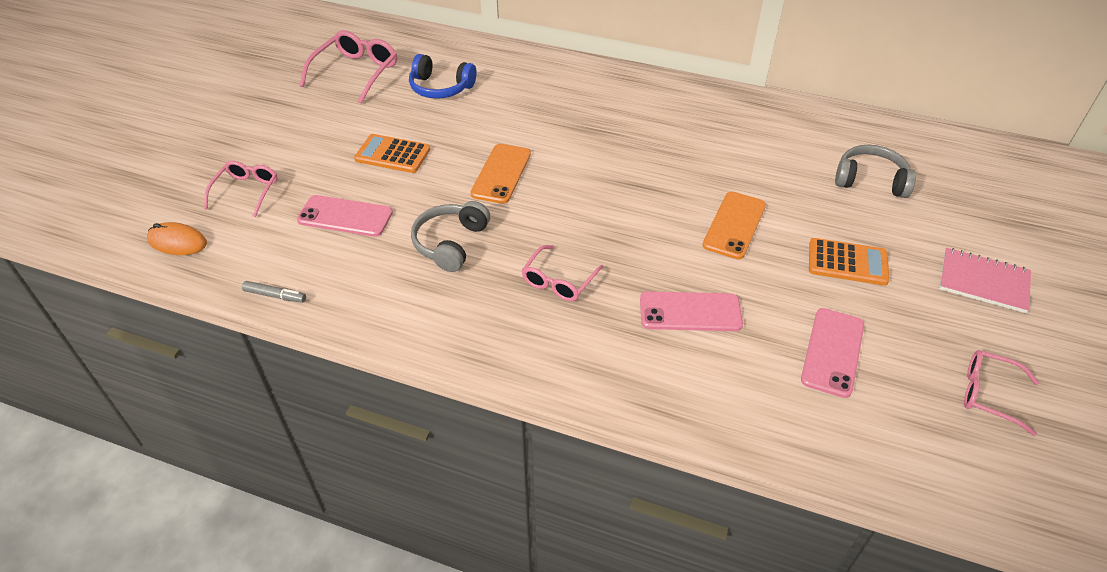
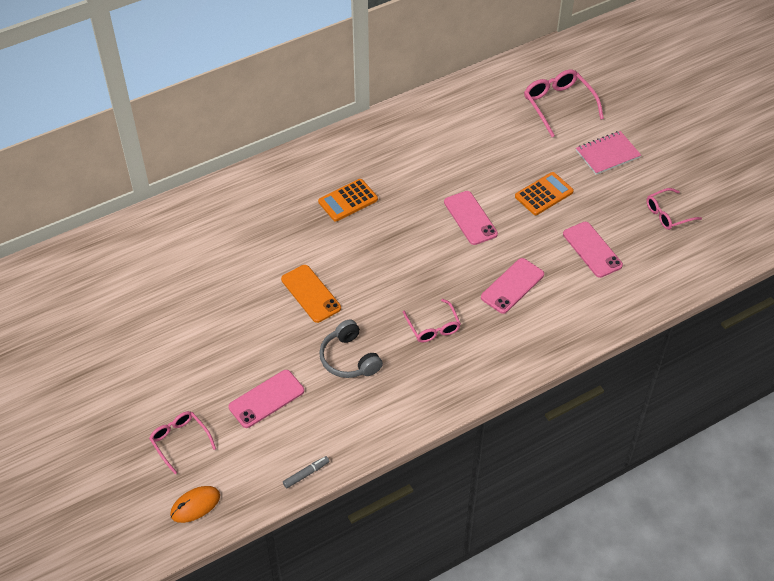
camera: 50 degrees left, 5 degrees up
(355, 73) = (103, 306): pink glasses -> pink glasses (559, 105)
(392, 154) = (228, 338): orange calculator -> orange calculator (348, 200)
(440, 88) = (180, 268): blue headphones -> none
(734, 225) = (470, 218): orange phone -> pink phone
(870, 180) = (498, 133): grey headphones -> none

